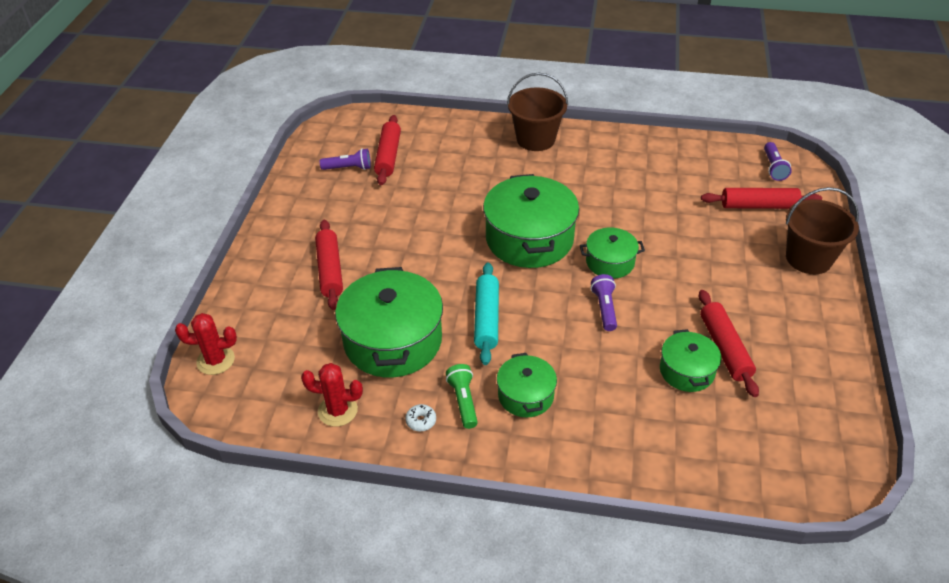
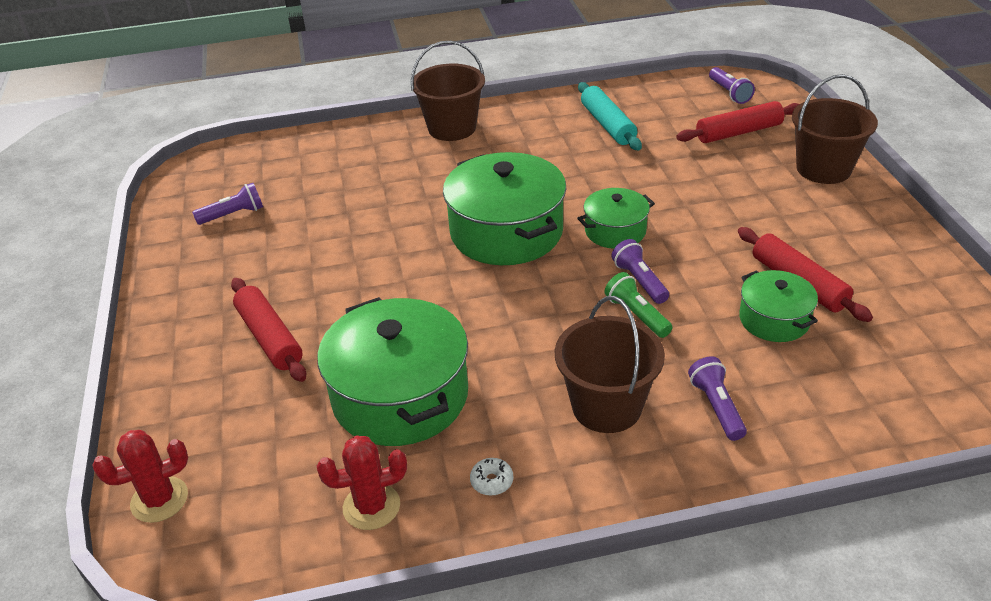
camera: 20 degrees left, 5 degrees down
(388, 156) = (278, 189): red rolling pin -> none
(463, 401) = (533, 439): green flashlight -> green flashlight (636, 315)
(487, 319) = (506, 334): turquoise rolling pin -> turquoise rolling pin (608, 125)
(526, 395) = (606, 406): green pot -> brown bucket
(602, 422) = (716, 407): none -> purple flashlight

